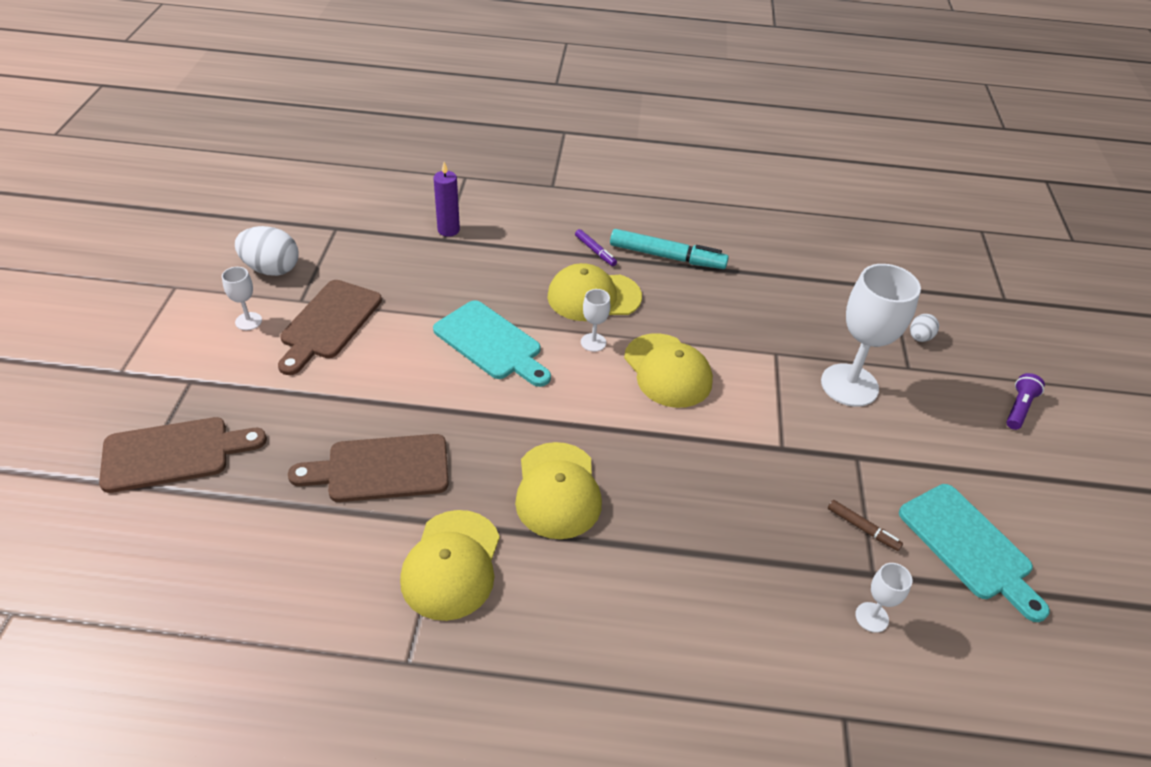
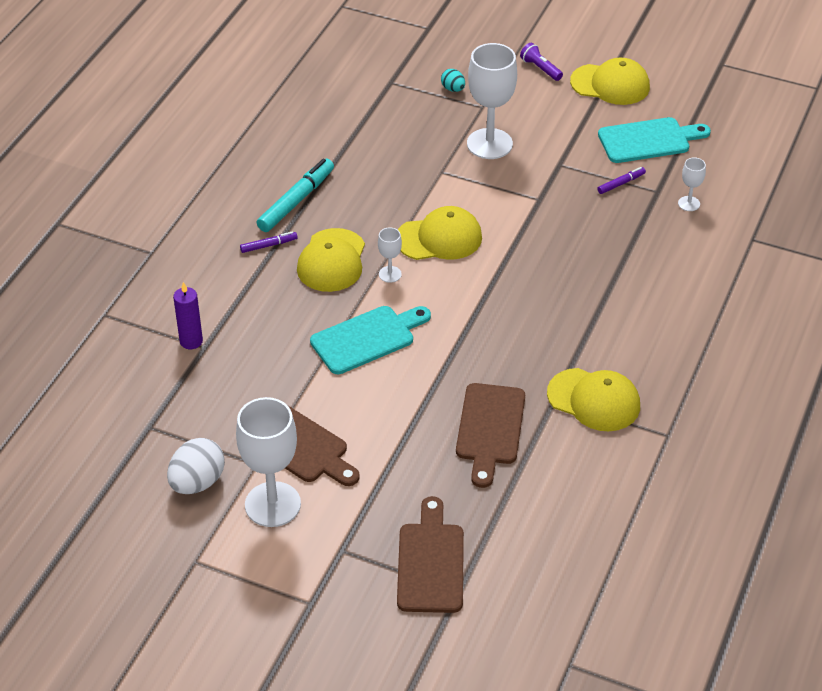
camera: 70 degrees left, 0 degrees up
(248, 321) = (272, 504): white goblet -> white goblet, size x2.16
(557, 490) = (543, 329): yellow cap -> yellow cap (610, 84)
(862, 528) = (621, 183): brown marker -> purple marker
(919, 337) = (453, 89): white egg -> turquoise egg

